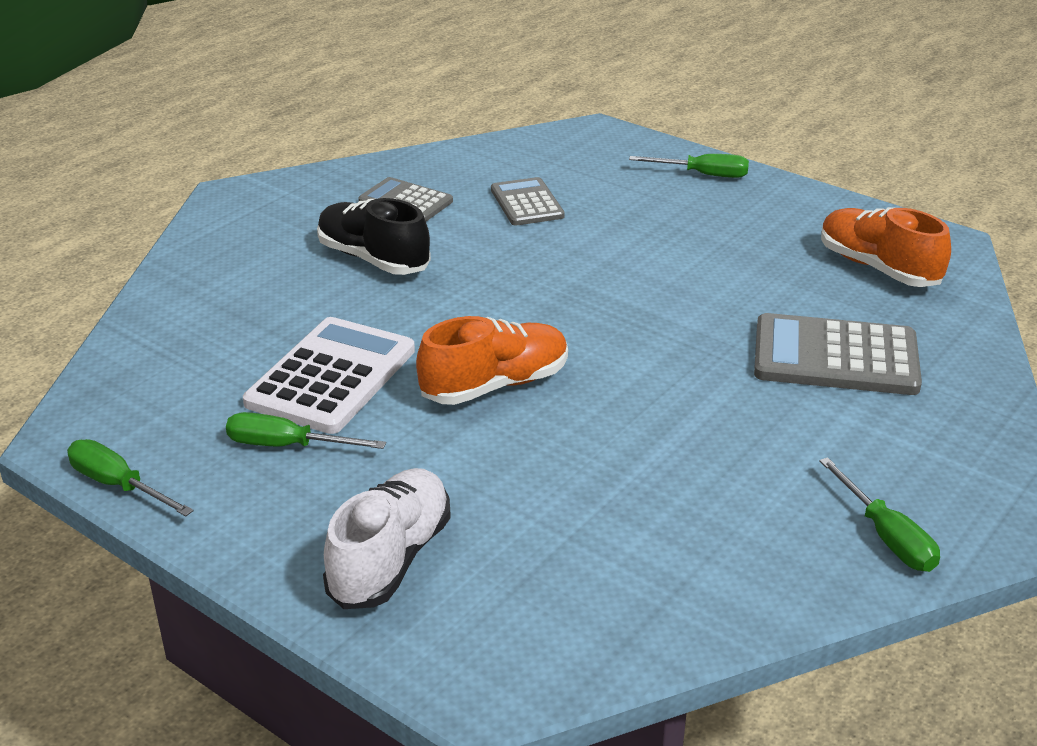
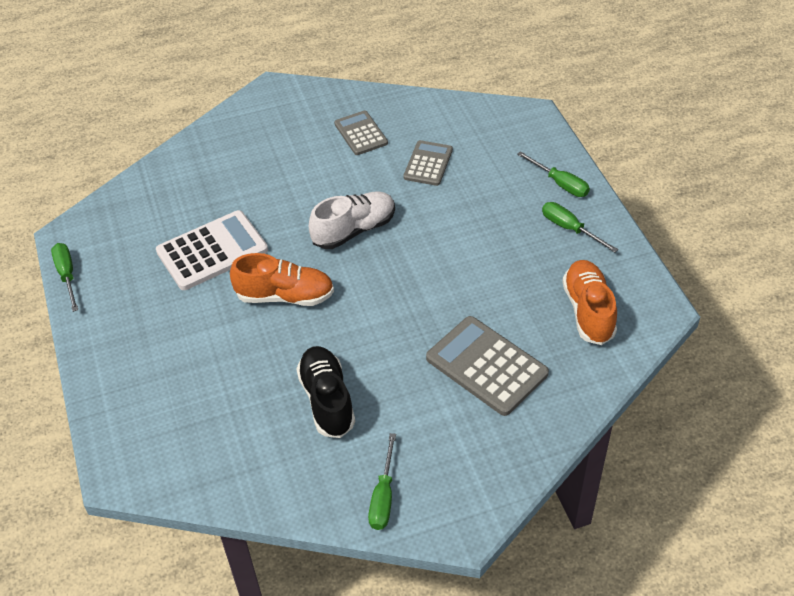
camera: 35 degrees right, 15 degrees up
(287, 446) = (155, 287): green screwdriver -> green screwdriver (569, 228)
(373, 259) = (304, 173): black shoe -> black shoe (327, 400)
(390, 559) = (143, 381): white shoe -> white shoe (354, 230)

